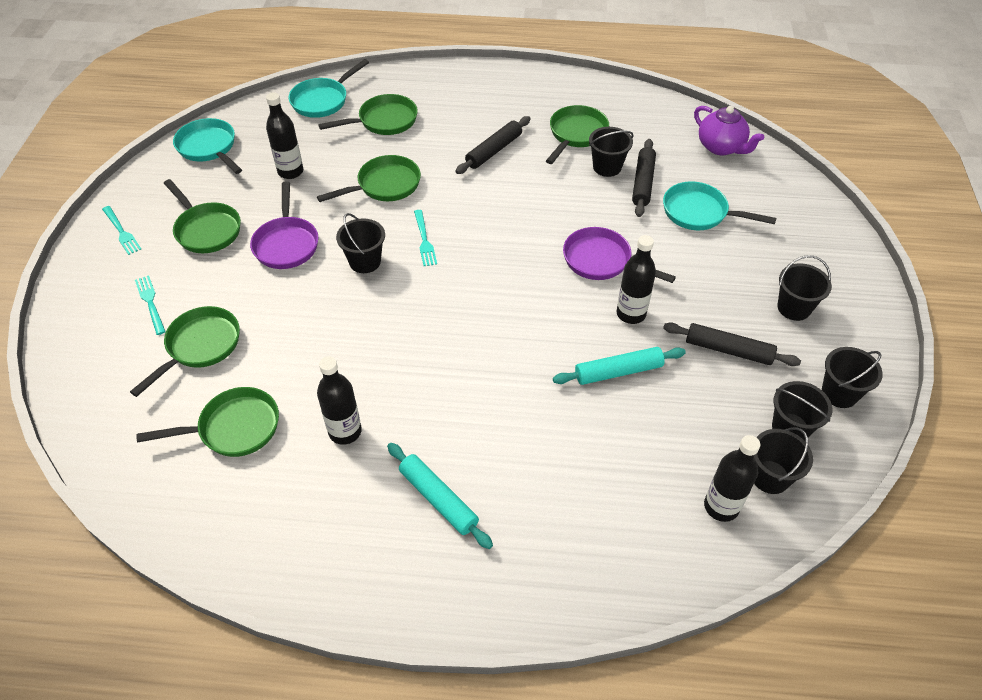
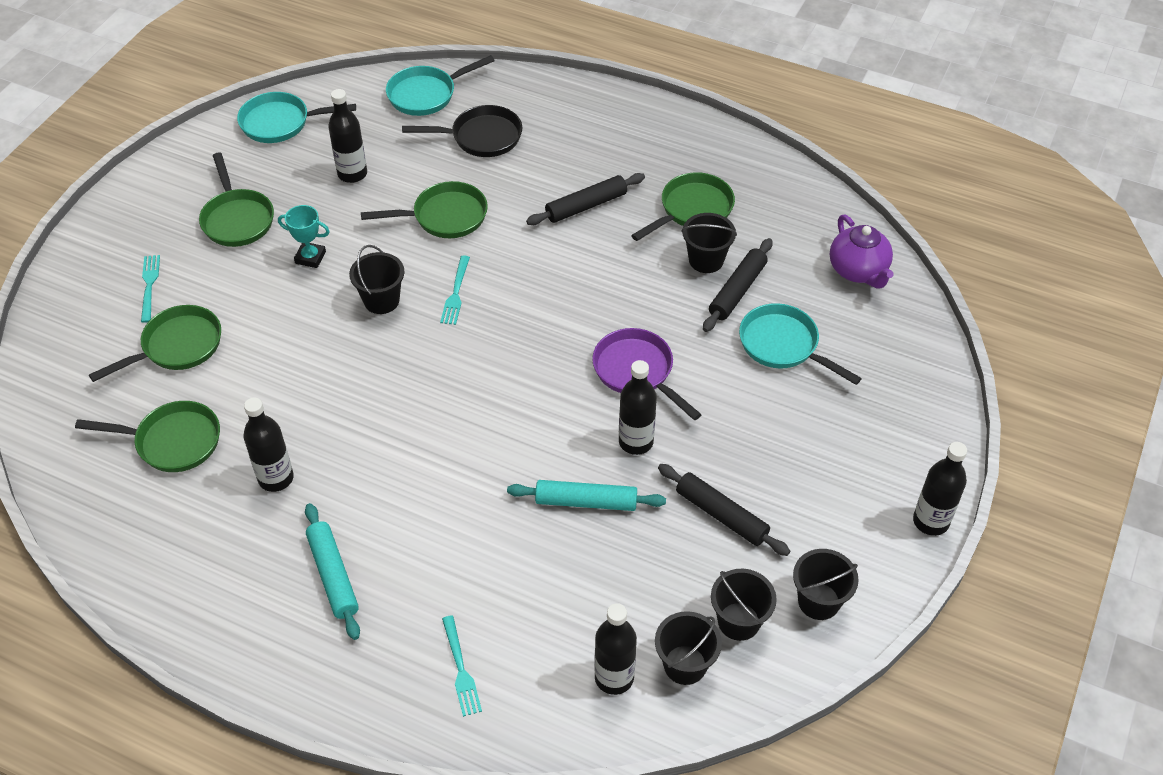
camera: 20 degrees right, 0 degrees up
(122, 232) = (153, 198): turquoise fork -> turquoise fork (461, 669)
(209, 148) = (280, 123): turquoise pan -> turquoise pan turned 75 degrees counterclockwise
(286, 244) = (310, 257): purple pan -> turquoise trophy
(384, 121) = (481, 137): green pan -> black pan
(794, 308) = (826, 490): black bucket -> none
(881, 309) = (930, 521): none -> black bottle

